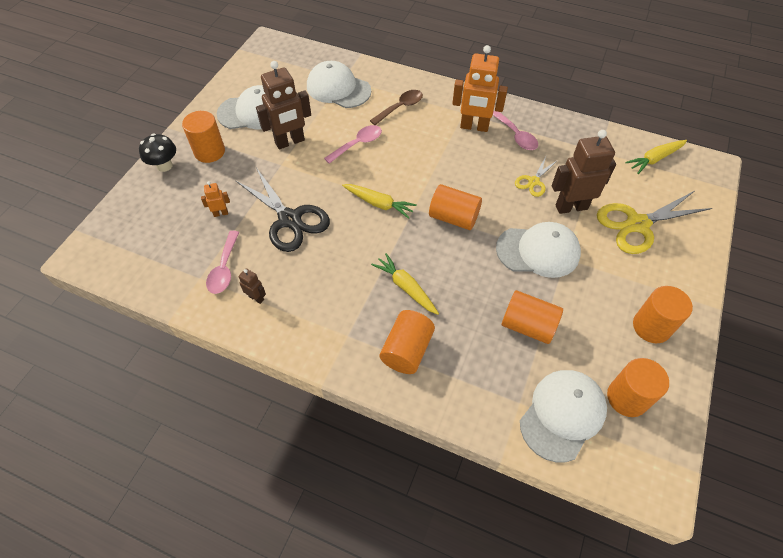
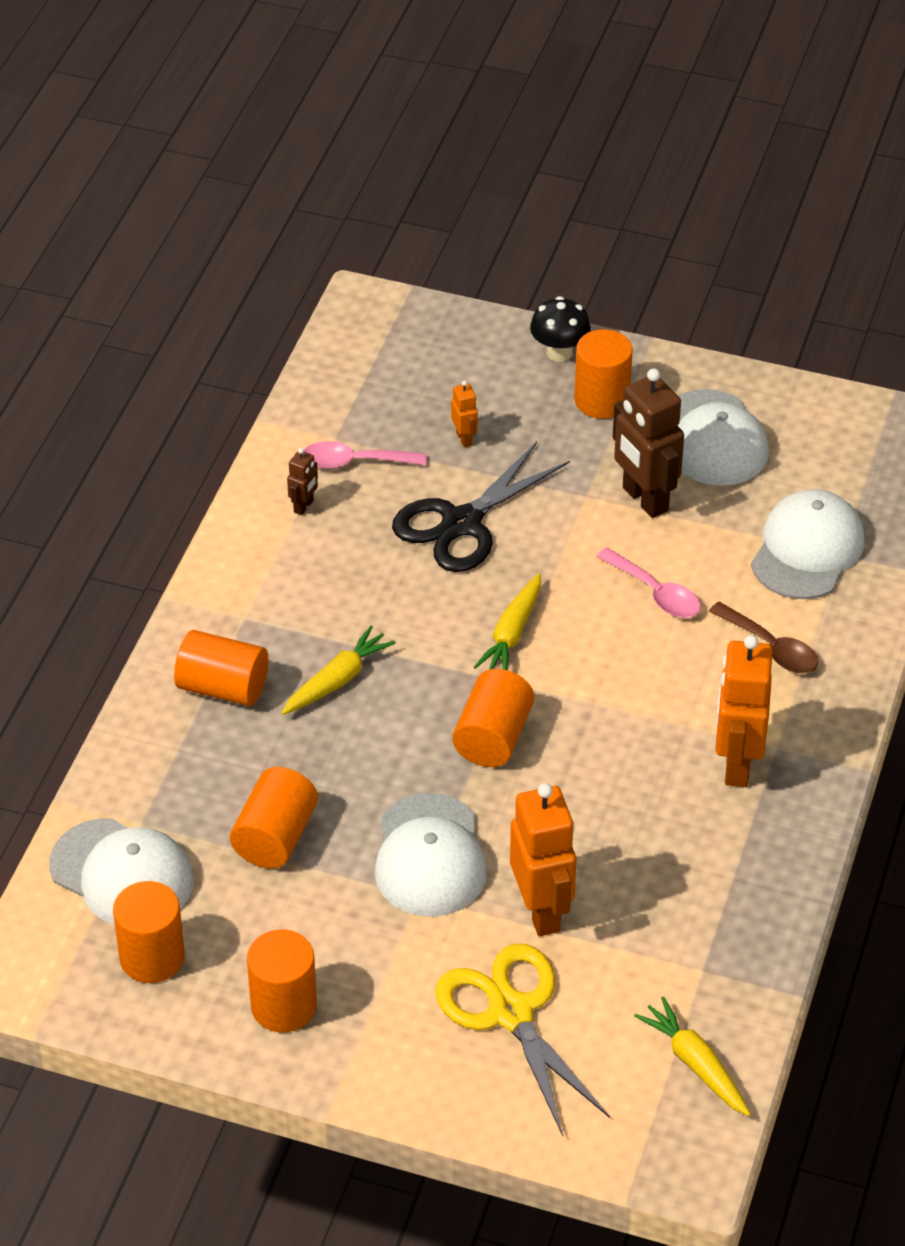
camera: 85 degrees right, 10 degrees down
(516, 136) = (723, 832): pink spoon -> none
(533, 181) = (599, 856): yellow scissors -> none
(571, 207) = (542, 911): brown robot -> orange robot

